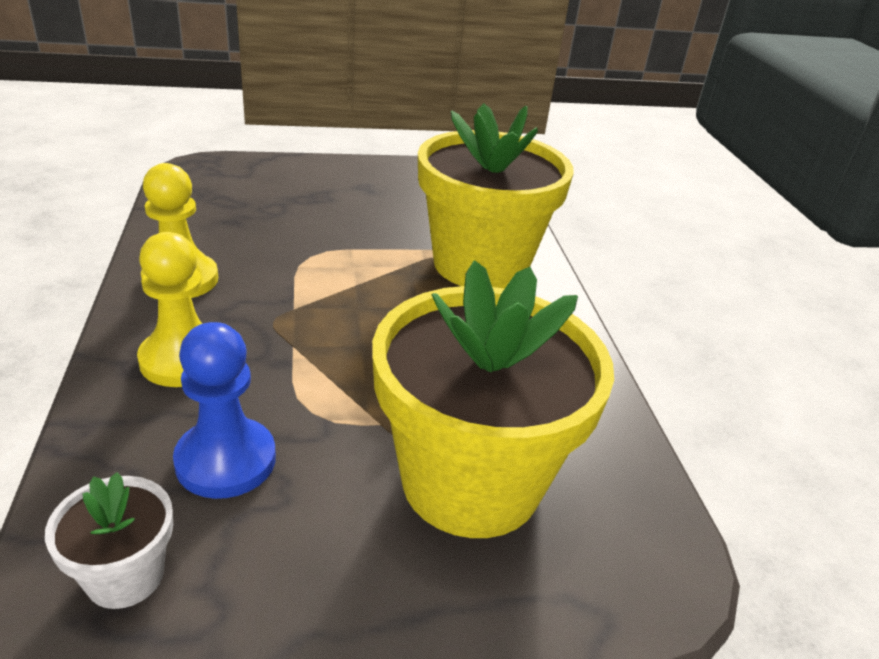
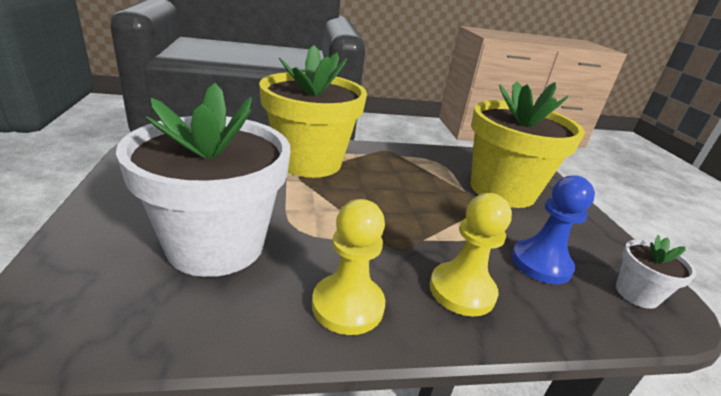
camera: 90 degrees left, 5 degrees down
(280, 215) = (216, 245): none -> white flower pot

